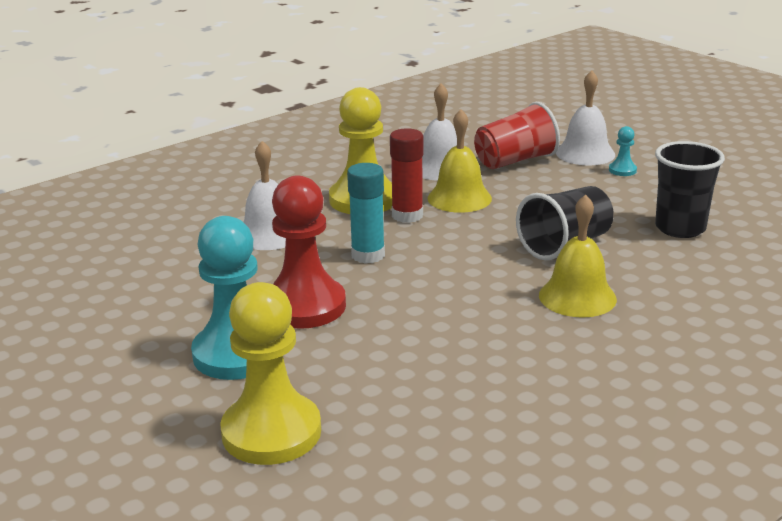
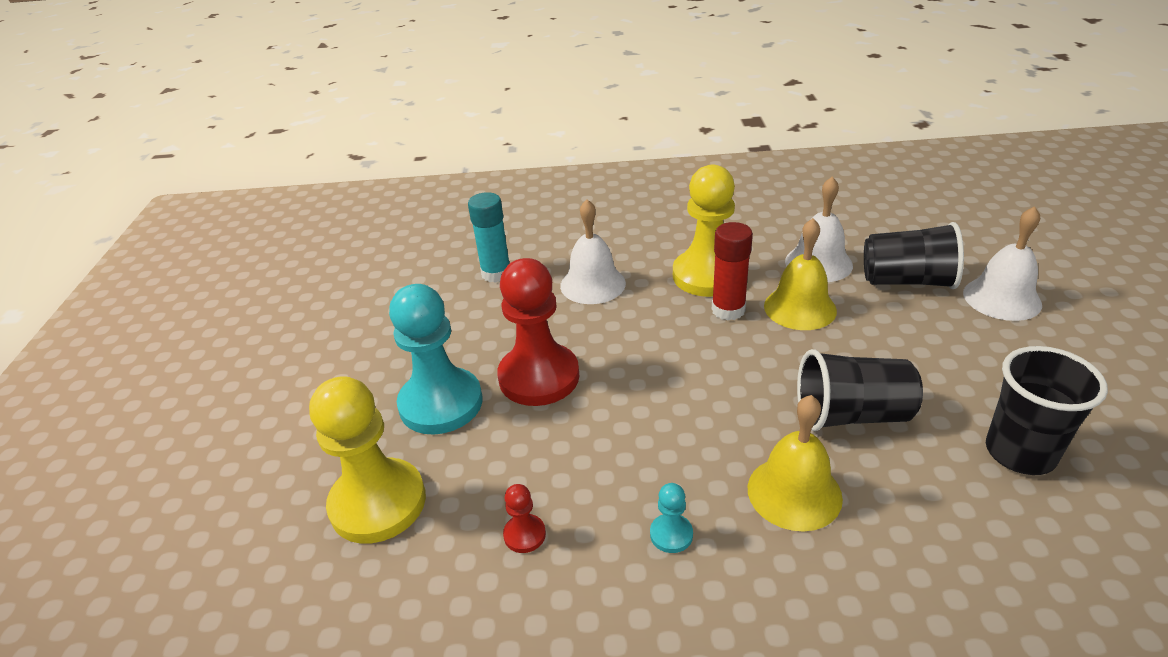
camera: 40 degrees right, 10 degrees up
(368, 255) = (646, 342): turquoise glue stick -> turquoise glue stick (496, 273)
(423, 395) = (524, 535): none -> red pawn
(515, 161) = (907, 281): red cup -> black cup
(622, 170) = (1026, 338): turquoise pawn -> turquoise pawn (671, 534)

